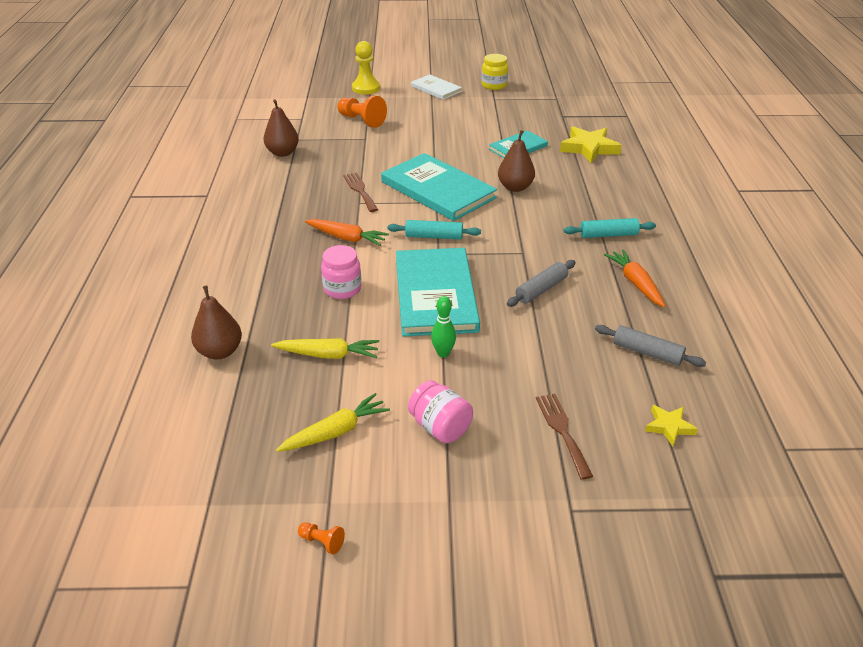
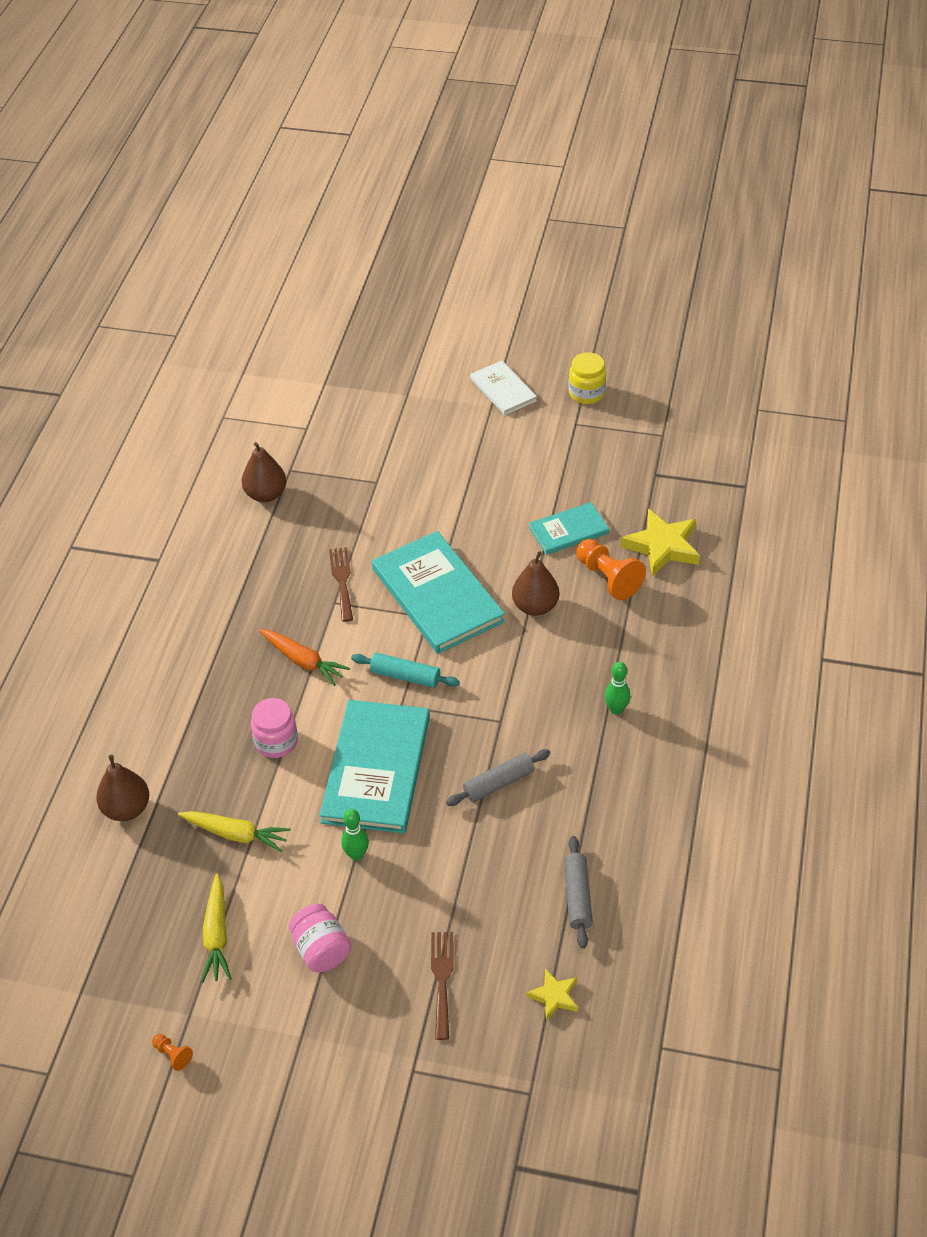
camera: 15 degrees right, 10 degrees up
(335, 432) = (217, 934): yellow carrot -> yellow carrot turned 105 degrees clockwise
(362, 120) = (383, 444): orange pawn -> orange pawn (608, 578)
(366, 88) = (408, 375): yellow pawn -> none
(608, 235) = (616, 709): turquoise rolling pin -> green bowling pin
(635, 283) = (612, 794): orange carrot -> none
(647, 352) = (577, 896): grey rolling pin -> grey rolling pin turned 45 degrees clockwise

